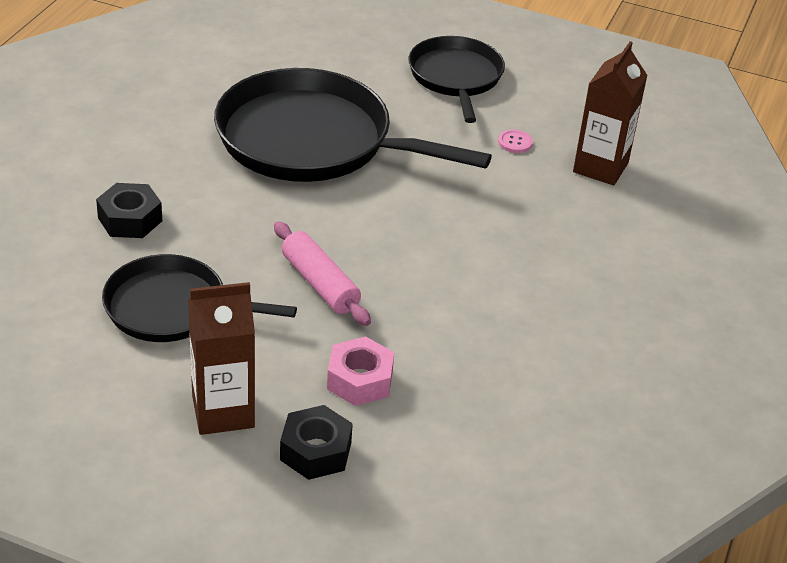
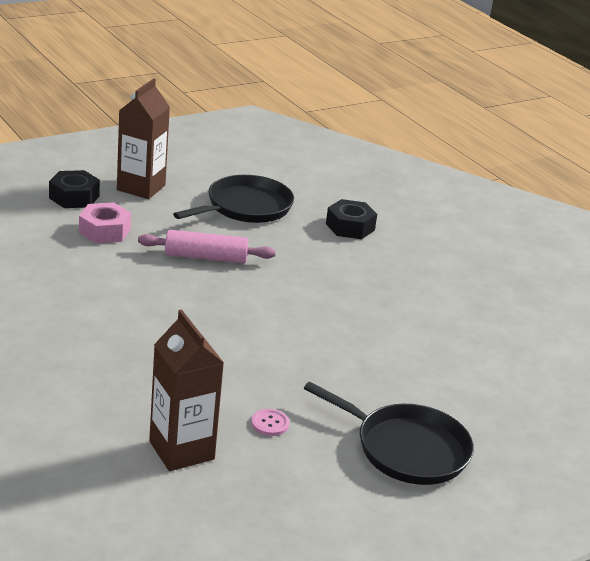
camera: 125 degrees right, 10 degrees down
(313, 140) = (374, 327): black pan -> none

